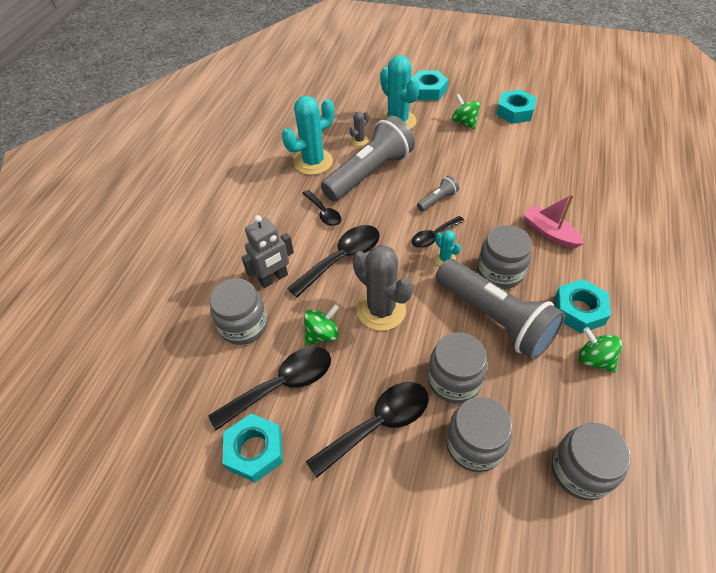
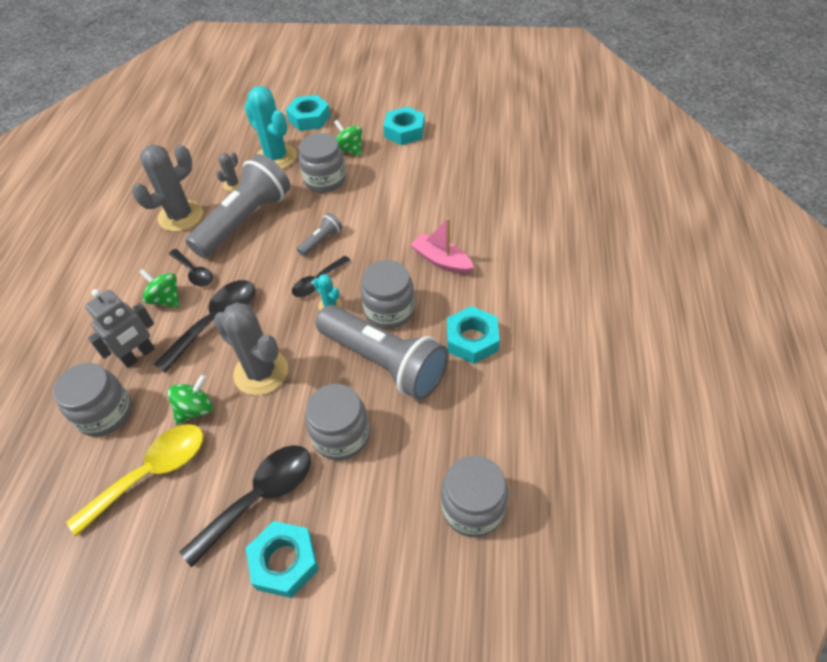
camera: 10 degrees left, 0 degrees up
(255, 450) = (122, 550): turquoise nut -> turquoise nut (284, 562)
(282, 385) = (152, 473): black spoon -> yellow spoon
(313, 162) = (181, 216): turquoise cactus -> grey cactus
(474, 444) = (363, 500): grey jar -> grey jar (325, 180)
(594, 359) = (487, 389): green spinning top -> green spinning top (166, 299)

